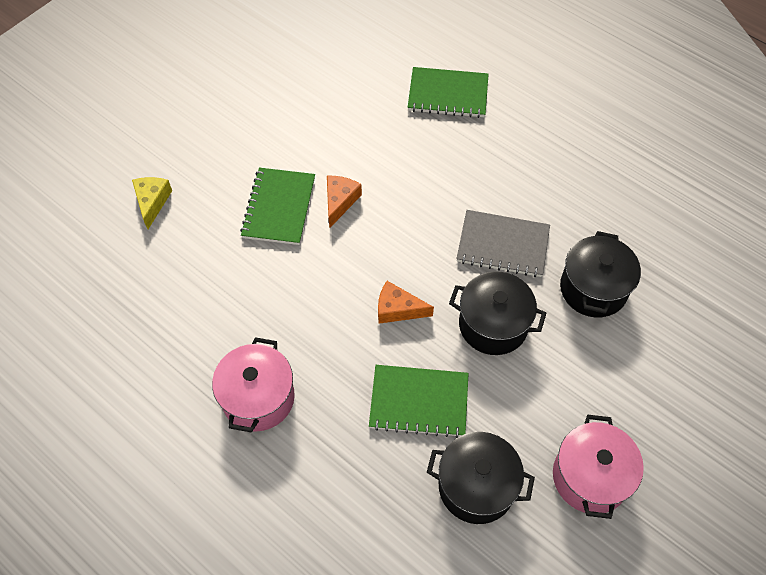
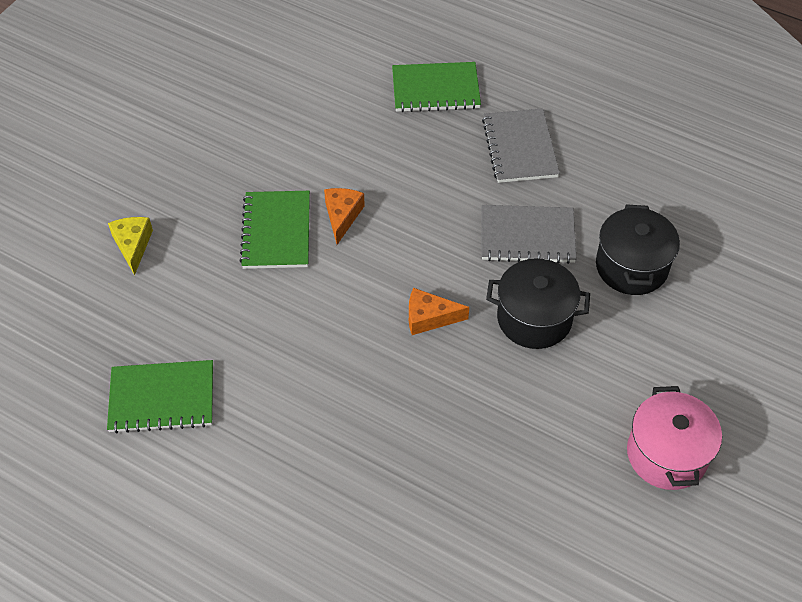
camera: 10 degrees left, 5 degrees down
(258, 398) = (298, 431): pink pot -> none
(419, 402) = (472, 408): green notebook -> green notebook (162, 398)
(476, 486) = (551, 483): black pot -> none
(513, 160) = (519, 148): none -> grey notebook

